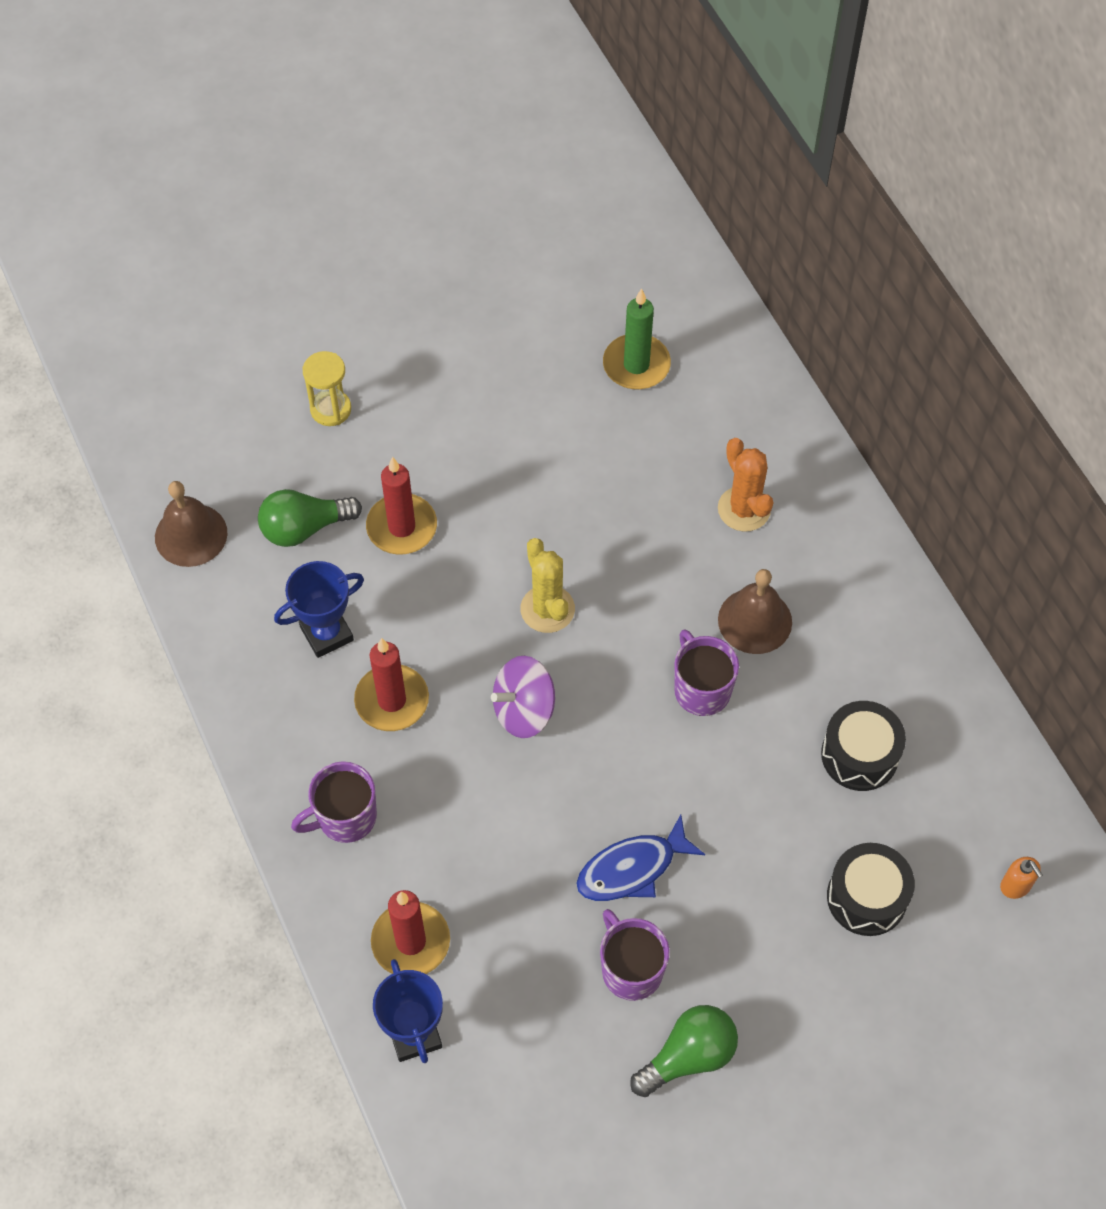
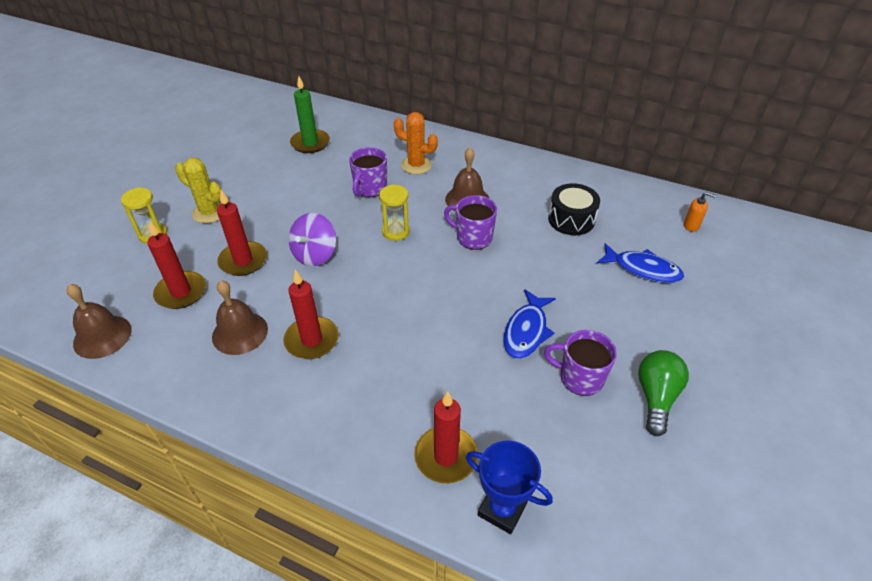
camera: 40 degrees left, 15 degrees down
(304, 528) = (181, 292): green light bulb -> red candle
(326, 633) = (240, 333): blue trophy -> brown bell
(345, 817) = (338, 418): purple mug -> purple mug (370, 188)
(524, 710) = (393, 298): purple spinning top -> purple spinning top (315, 254)
(547, 609) = (361, 250): yellow cactus -> yellow cactus (209, 212)
(614, 609) = (396, 231): none -> yellow hourglass
(866, 897) = (643, 269): black drum -> blue fish

